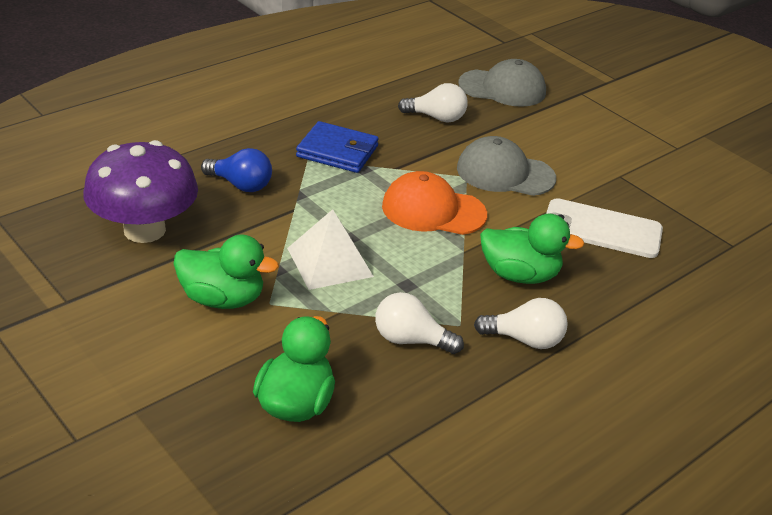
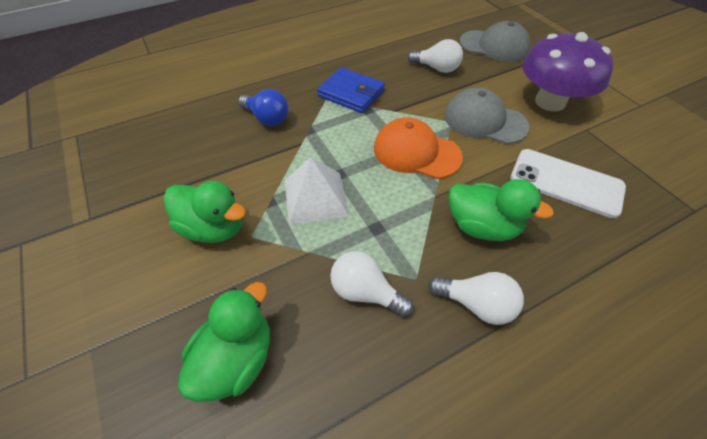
camera: 15 degrees right, 15 degrees up
(144, 230) = (178, 154): purple mushroom -> purple mushroom (550, 102)

